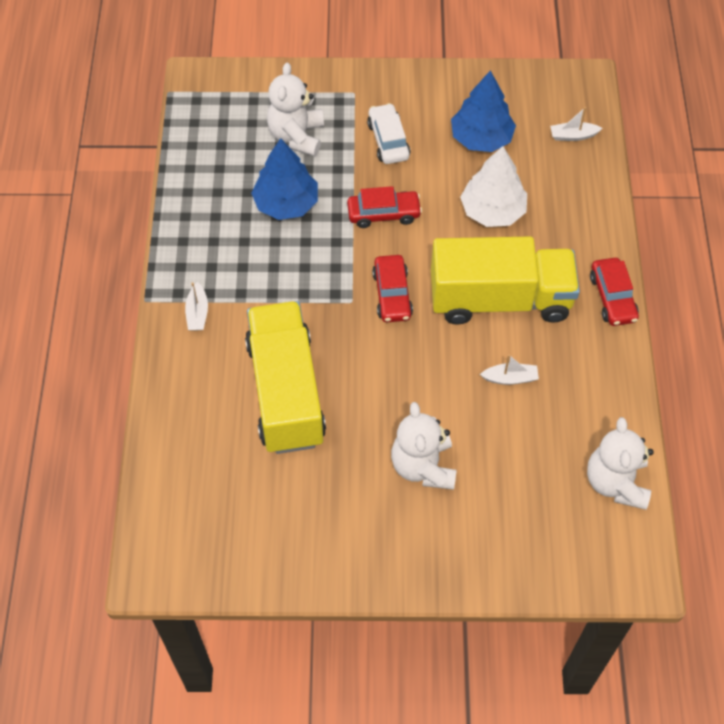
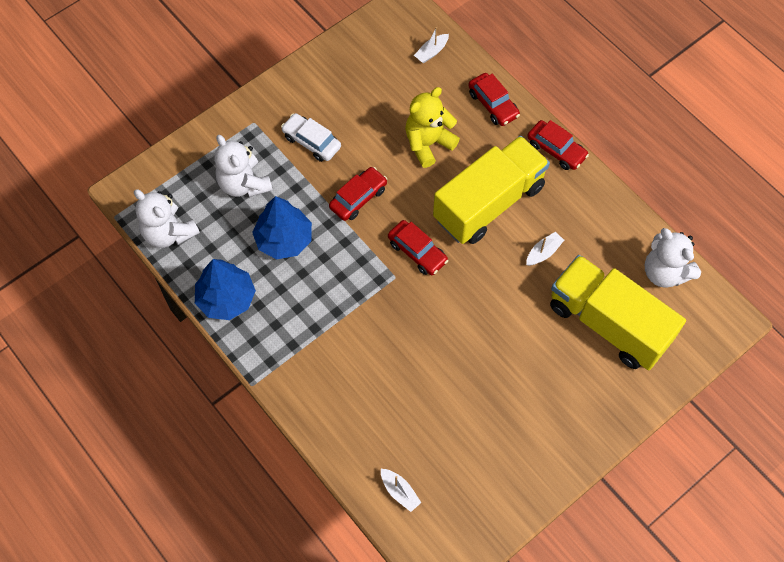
camera: 40 degrees left, 5 degrees up
(197, 313) = (298, 365): white boat -> white boat (400, 491)
(286, 392) = (411, 374): yellow truck -> yellow truck (608, 323)
(423, 466) = (544, 354): white teddy bear -> white teddy bear (169, 233)
(481, 138) = (373, 96): blue tree -> blue tree (226, 298)
(492, 211) = (428, 143): white tree -> yellow teddy bear
(588, 218) = (493, 104): none -> red car

